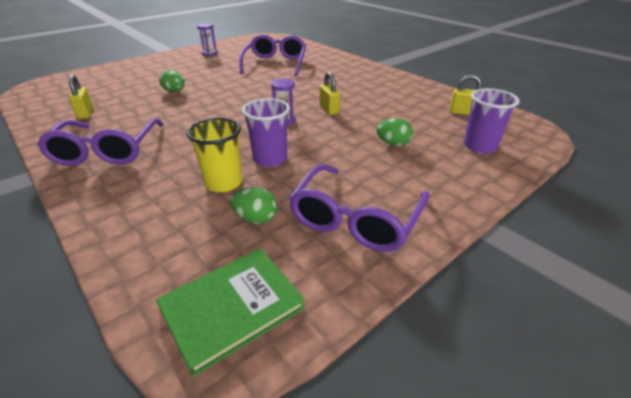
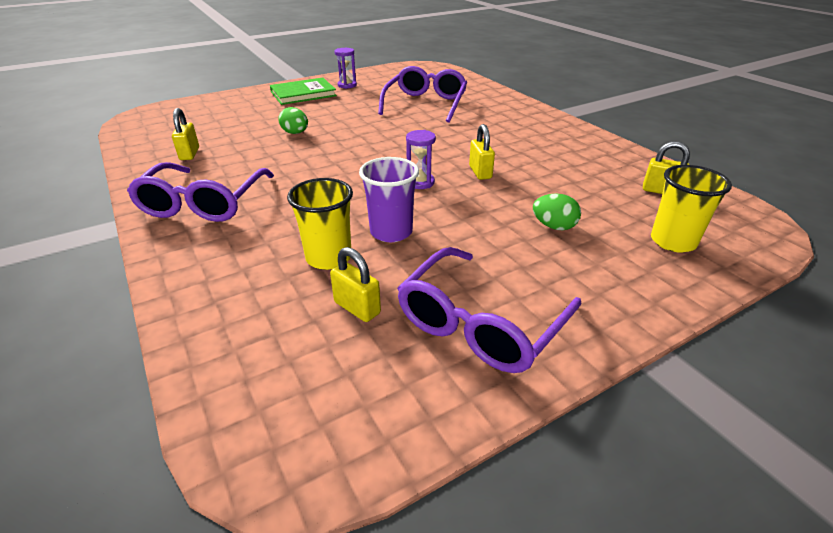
camera: 10 degrees right, 0 degrees up
(232, 308) = (305, 417): green book -> green book (303, 94)
(255, 218) = (357, 308): green egg -> yellow padlock
(479, 146) = (673, 241): purple cup -> yellow cup

